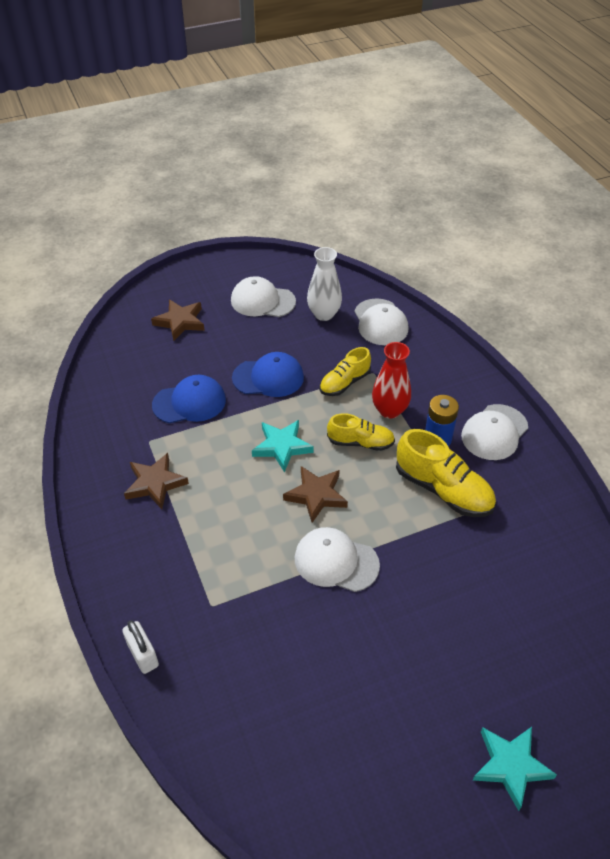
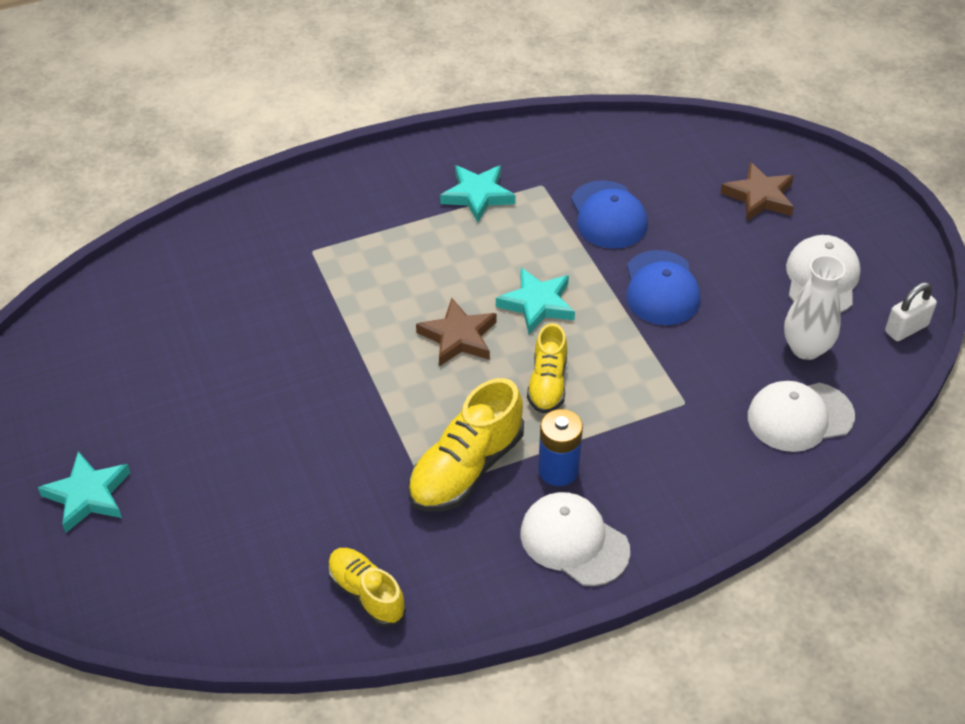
camera: 90 degrees right, 0 degrees up
(143, 655) = (262, 204): white padlock -> white padlock (906, 328)
(155, 483) = (477, 195): brown star -> turquoise star
(336, 561) = (359, 354): white cap -> none
(344, 383) = (660, 369): yellow shoe -> yellow shoe (366, 594)
(389, 410) = (610, 418): red vase -> none

